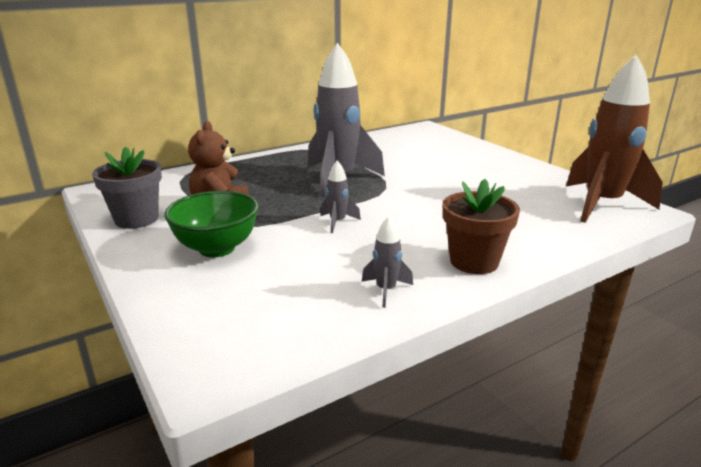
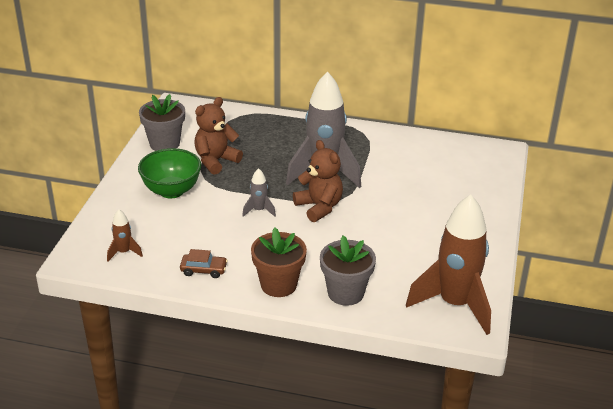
camera: 45 degrees right, 10 degrees up
(264, 327) = (124, 252): none -> brown rocket
(382, 198) = (319, 207): none -> brown teddy bear
(386, 290) = (203, 270): grey rocket -> brown car
(530, 237) = (345, 293): none -> grey flower pot

